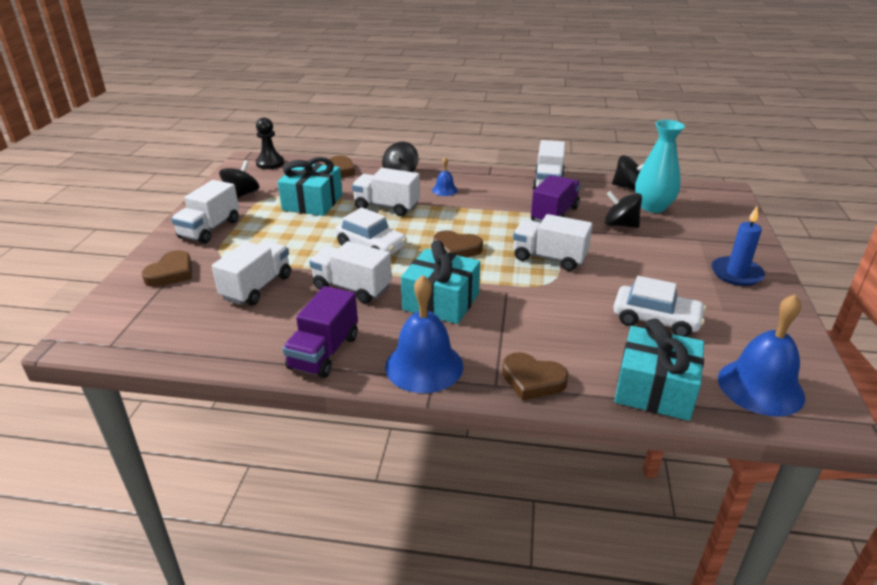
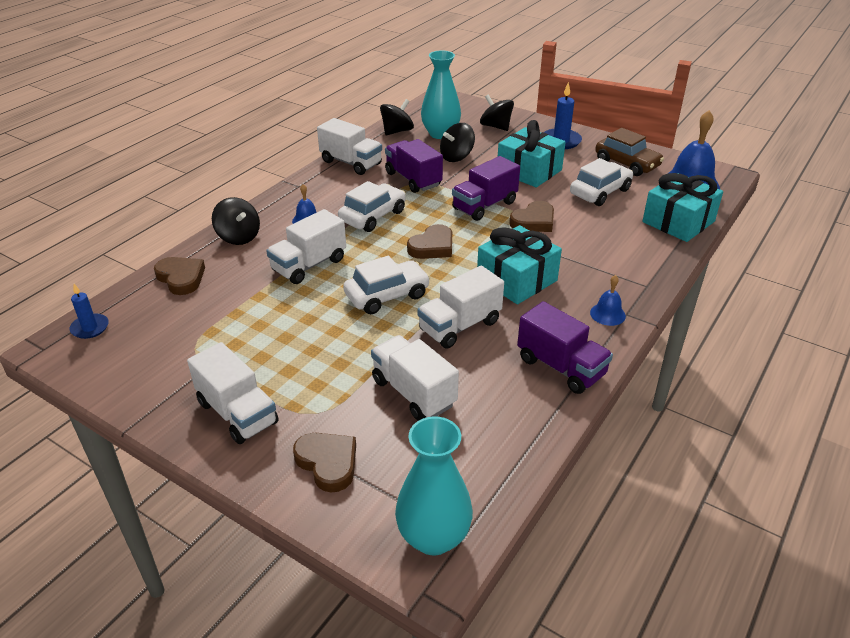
camera: 65 degrees left, 5 degrees up
(107, 332) = (433, 537): none -> turquoise vase
(242, 194) = (162, 369): black spinning top -> black spinning top (496, 126)
(270, 163) = (90, 328): black pawn -> blue candle
(312, 202) = (246, 314): turquoise gift -> turquoise gift (529, 171)
(424, 366) = (607, 314): blue bell -> blue bell, size x0.49
(477, 213) = (373, 216): none -> white car
(532, 380) = (648, 267): brown heart -> brown heart (534, 221)
(549, 258) = (484, 206): white truck -> purple truck
(746, 328) = (627, 164): none -> brown car

